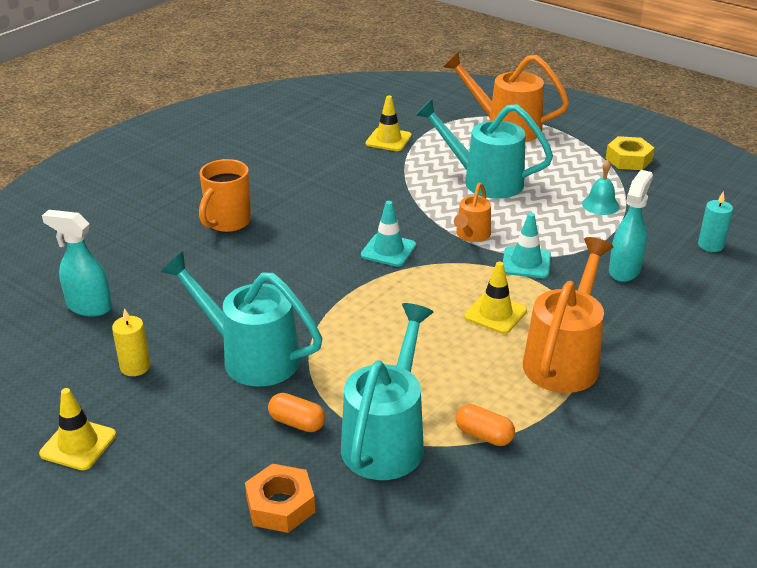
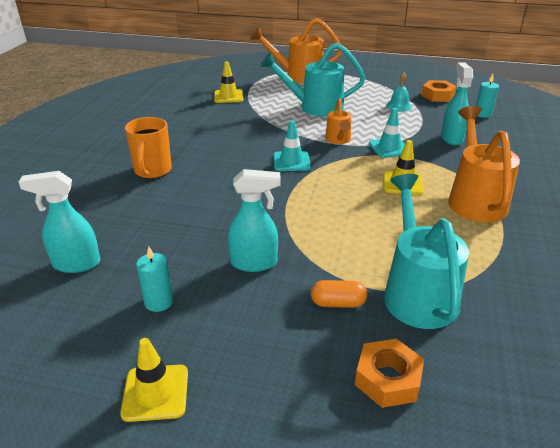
camera: 25 degrees left, 0 degrees up
(135, 367) = (159, 302): yellow candle -> turquoise candle
(251, 357) = (254, 263): turquoise watering can -> turquoise spray bottle
(484, 435) = (479, 266): orange capsule -> none
(628, 159) = (388, 80): yellow nut -> none
(675, 201) = (437, 96): none -> orange nut

